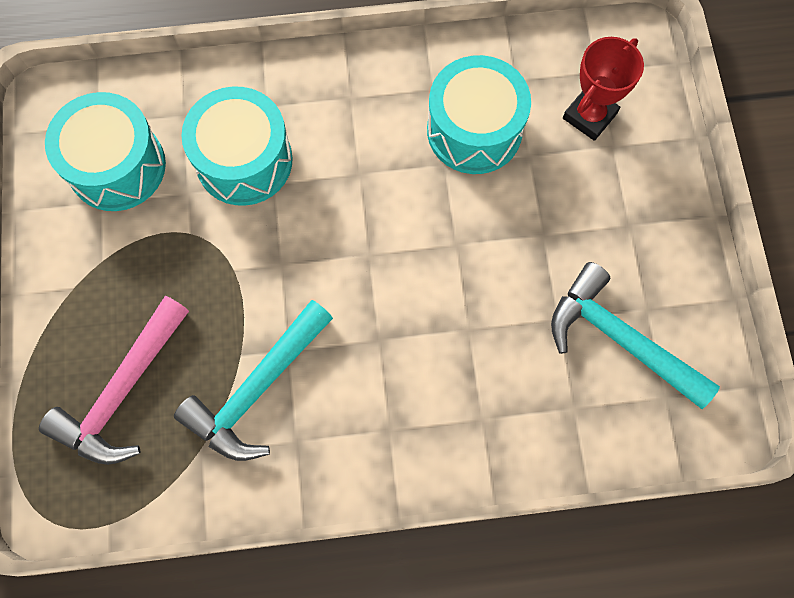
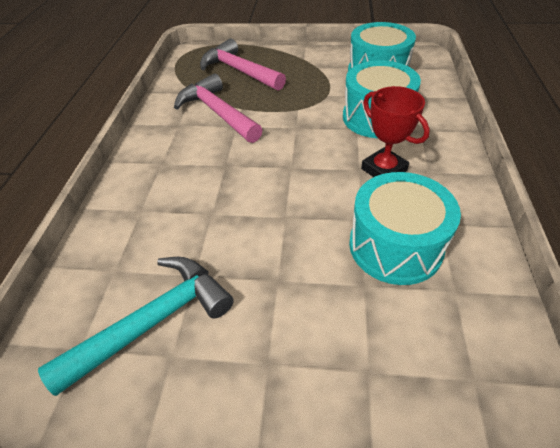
camera: 105 degrees right, 25 degrees down
(257, 389) = (218, 112): turquoise hammer -> pink hammer
(589, 116) = (410, 354): red trophy -> red trophy (383, 170)

